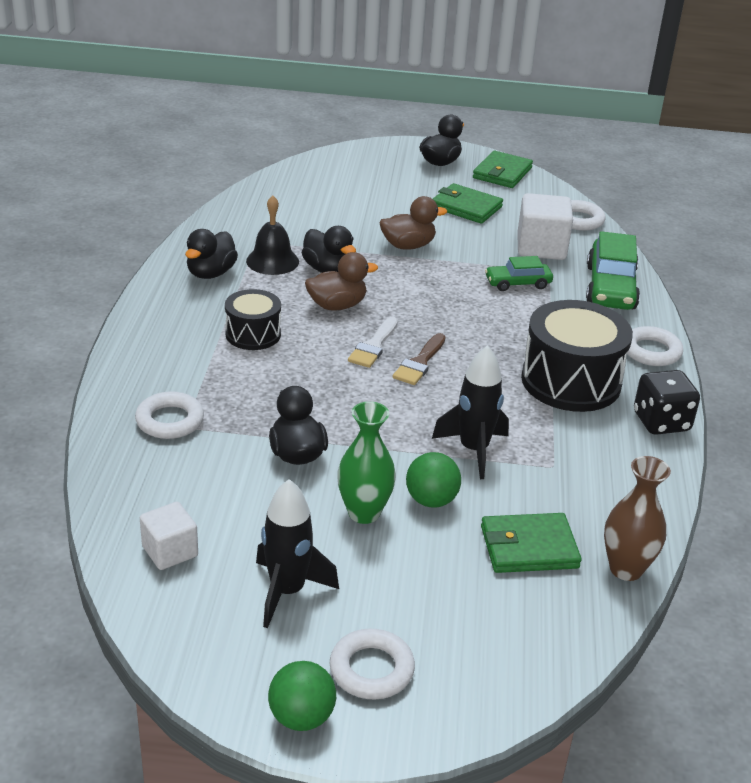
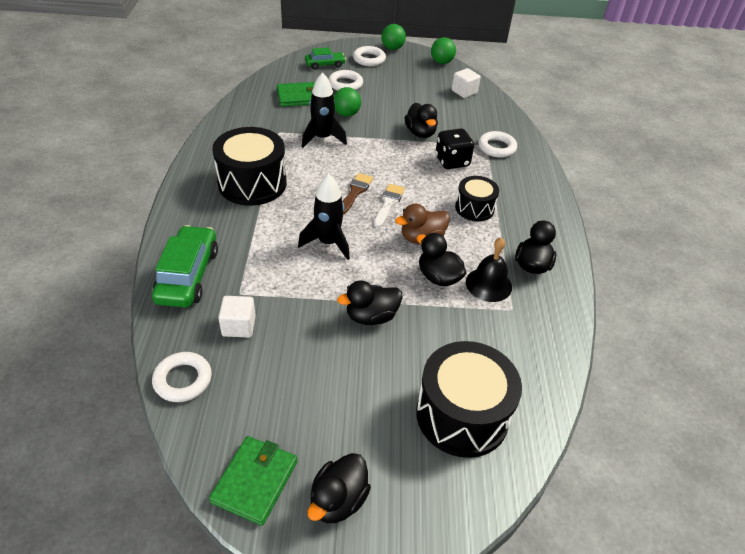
camera: 175 degrees right, 10 degrees up
(183, 655) = (441, 62): none -> green ball
(287, 591) = (408, 80): black rocket -> black rocket (328, 243)
(336, 188) = (462, 415): none -> black drum
(364, 513) = (380, 108): green vase -> none
(408, 246) = (371, 316): brown duck -> black duck
(466, 207) = (309, 391): green wallet -> none
(518, 283) = (272, 274): green car -> green car (325, 65)
(541, 248) = (239, 326): white cube -> white cube, size x0.62
(626, 569) = (255, 90): brown vase -> none
(651, 351) = (183, 210): white ring -> white ring (345, 84)
(661, 422) = (202, 159): black dice -> black dice (452, 161)

